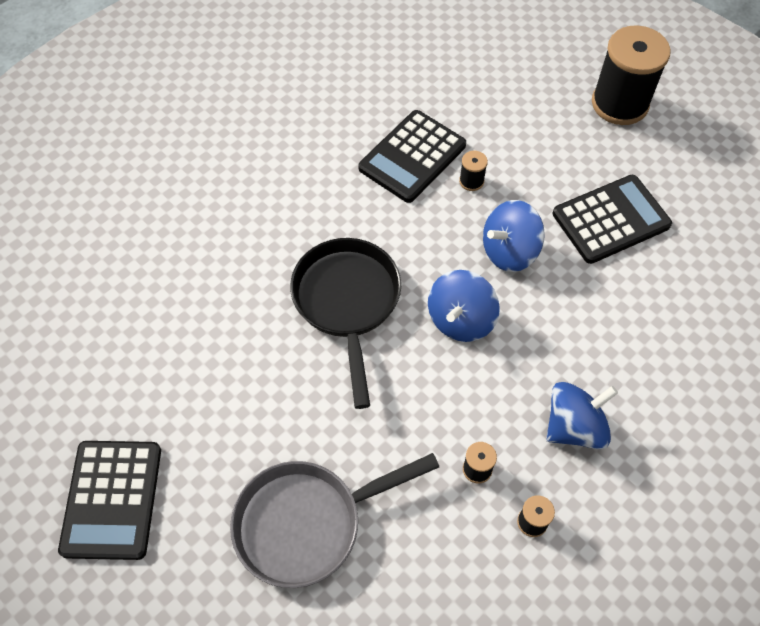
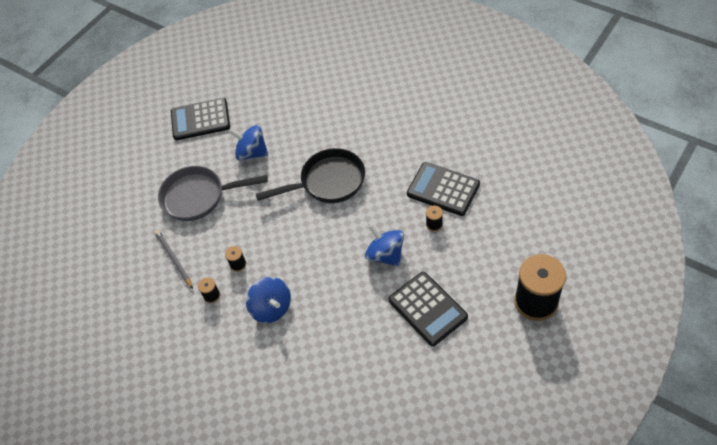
camera: 85 degrees right, 5 degrees down
(307, 523) = (198, 197): grey pan -> grey pan turned 60 degrees counterclockwise
(439, 585) = (174, 259): none -> grey pencil
(460, 320) = (330, 238): blue spinning top -> blue spinning top (252, 153)

